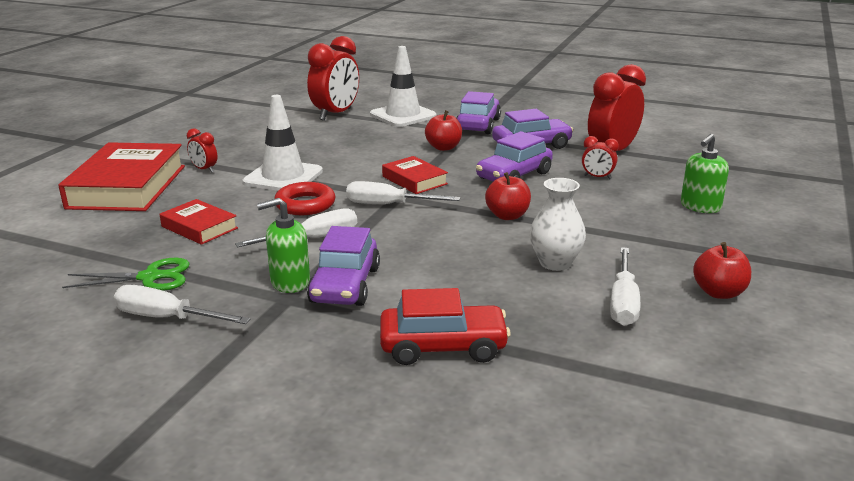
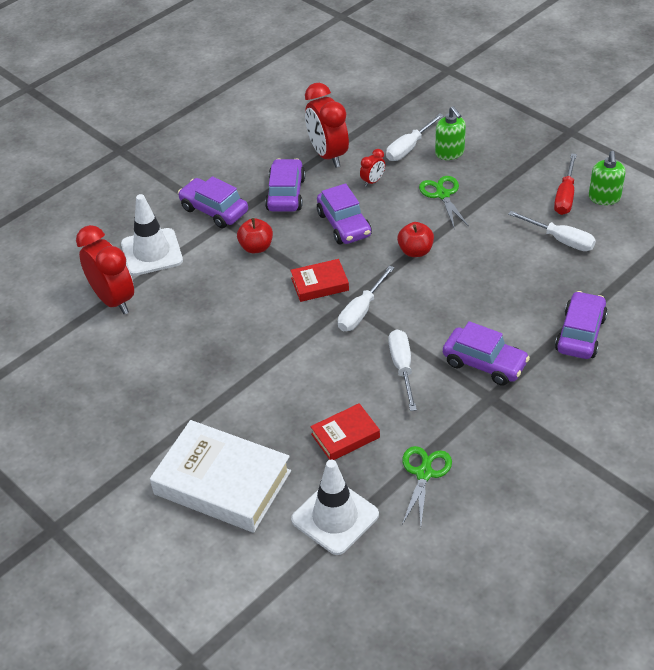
camera: 65 degrees left, 20 degrees up
(127, 187) = (222, 482): red book -> white book
(167, 318) = (492, 466): white screwdriver -> white screwdriver (409, 147)
(204, 169) = (211, 421): red clock -> none
(283, 177) = (263, 366): white traffic cone -> white traffic cone (335, 517)
(290, 282) = (467, 392): green soap dispenser -> green soap dispenser (604, 198)
(305, 204) = (333, 361): red ring -> none
(443, 347) = (580, 334): red car -> purple car
(555, 263) = (498, 251): white vase -> none
(620, 215) = (442, 195): none -> green scissors
(718, 292) = (565, 196): red apple -> red screwdriver

